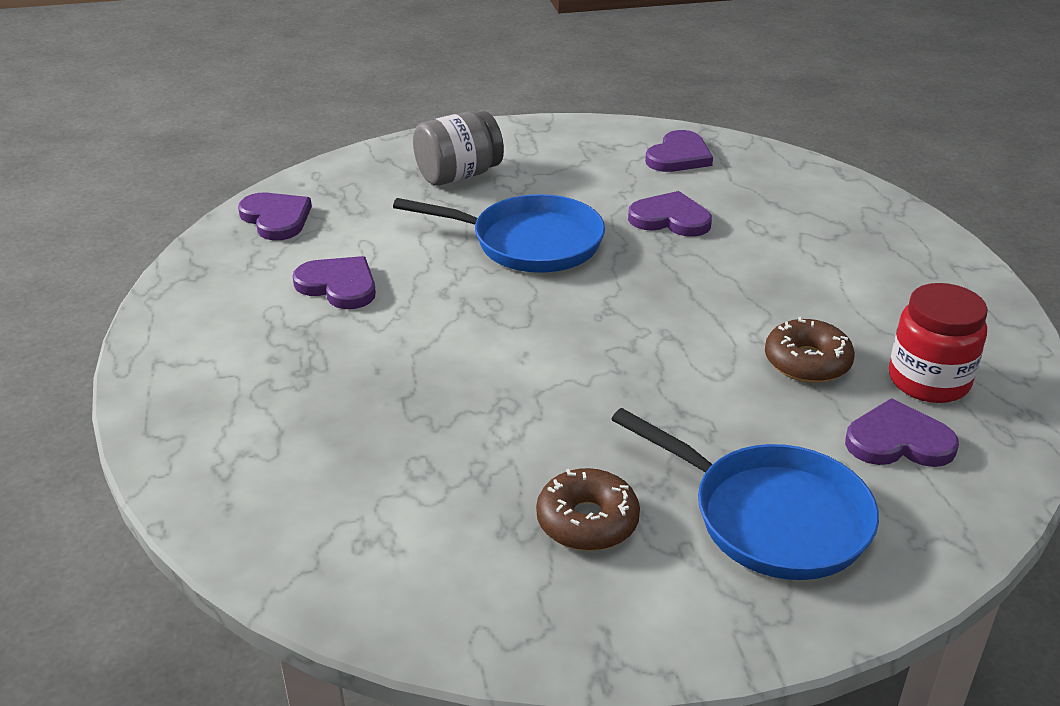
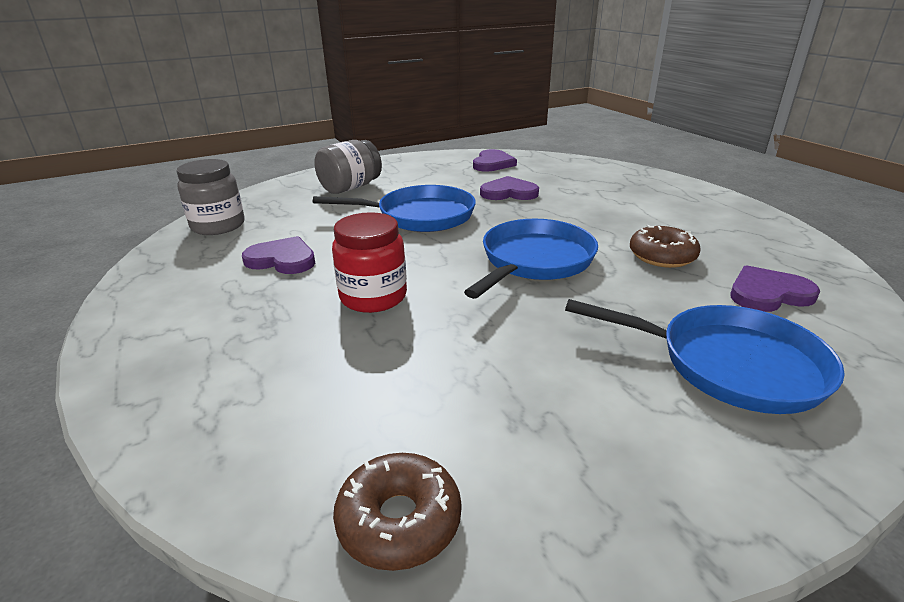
camera: 15 degrees left, 5 degrees down
(276, 218) = (218, 226): purple heart -> grey jar
(587, 521) = (584, 399): brown donut -> brown donut (399, 520)
(637, 341) = (534, 261): none -> blue pan
(928, 381) = (750, 254): red jar -> red jar (373, 297)

